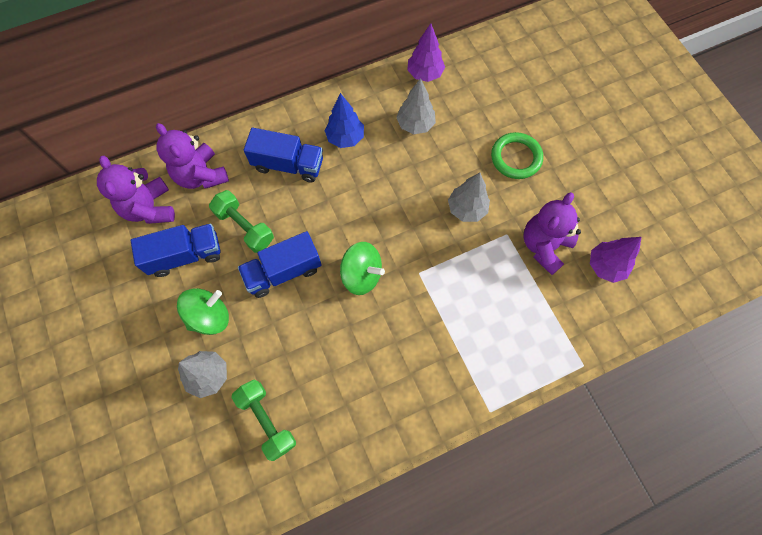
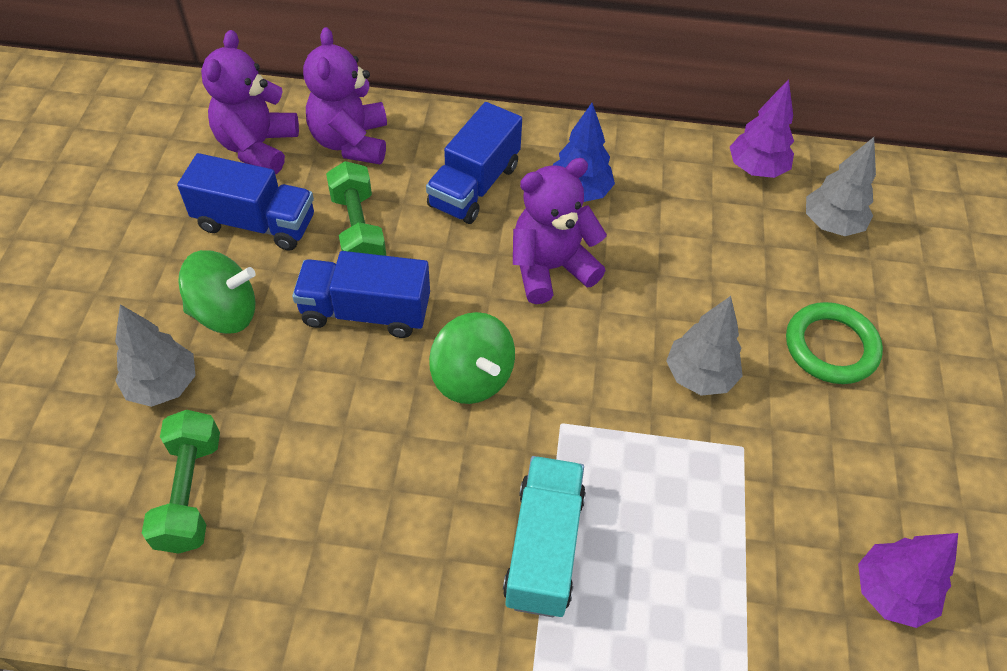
camera: 30 degrees right, 15 degrees down
(288, 165) = (474, 186): blue truck -> blue truck turned 75 degrees clockwise
(415, 125) = (696, 225): grey tree -> grey tree (831, 224)
(451, 339) = (544, 548): none -> turquoise truck
(544, 246) = (796, 499): purple teddy bear -> purple teddy bear (551, 268)

